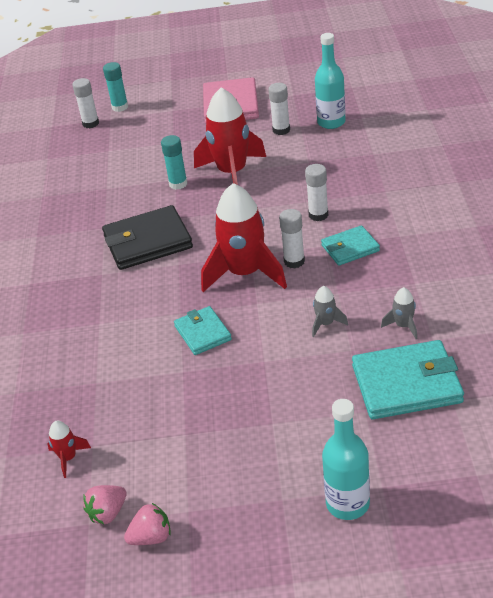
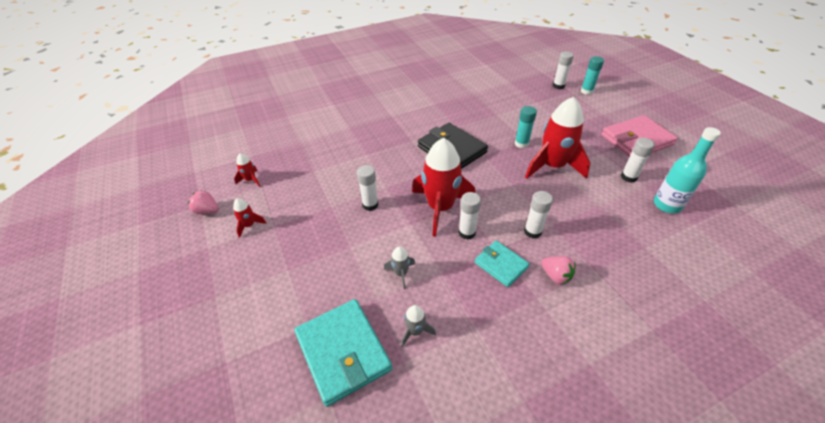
camera: 65 degrees right, 5 degrees up
(151, 537) = (187, 237): pink strawberry -> pink strawberry (556, 276)
(169, 461) = (249, 225): none -> red rocket
(203, 333) = (370, 205): turquoise wallet -> white glue stick
(347, 504) = (209, 341): turquoise bottle -> none

